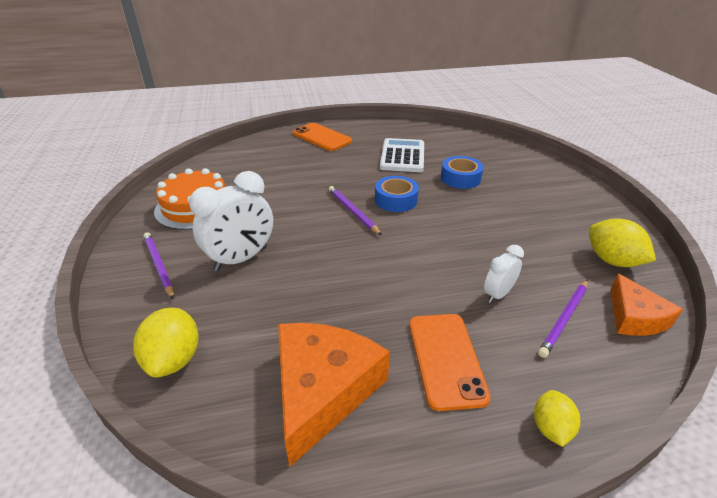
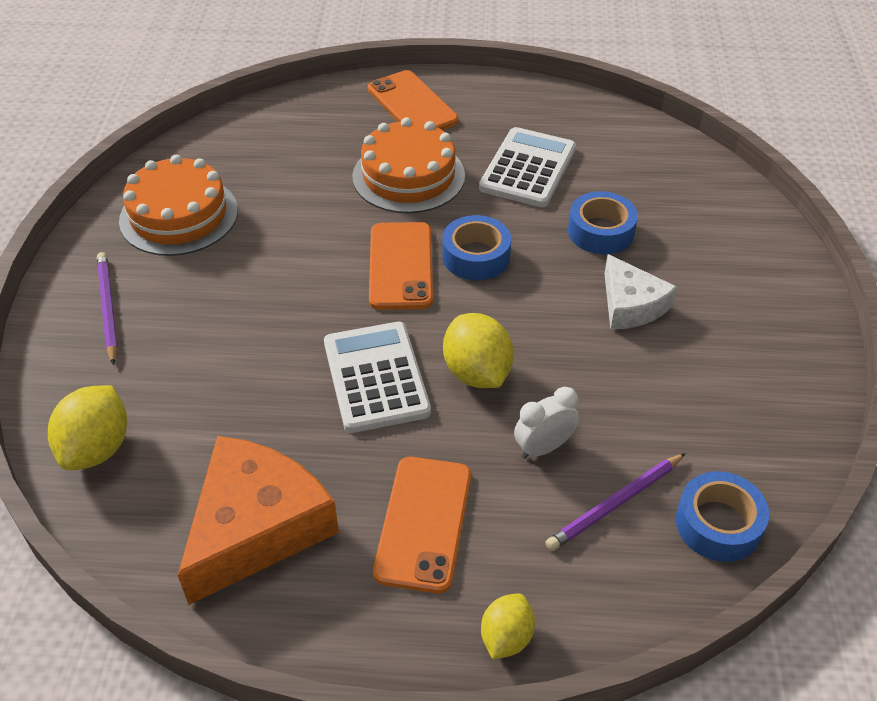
camera: 15 degrees right, 10 degrees up
(241, 259) = (216, 318): white clock -> none
(335, 168) = (408, 176): none -> orange cake
(352, 211) = (401, 266): purple pencil -> orange phone
(366, 274) = (376, 377): none -> white calculator
(500, 209) = (631, 305): none -> white cheese
(612, 260) = (750, 430): yellow lemon -> yellow lemon (477, 373)
(634, 317) = (718, 524): orange cheese -> blue tape

